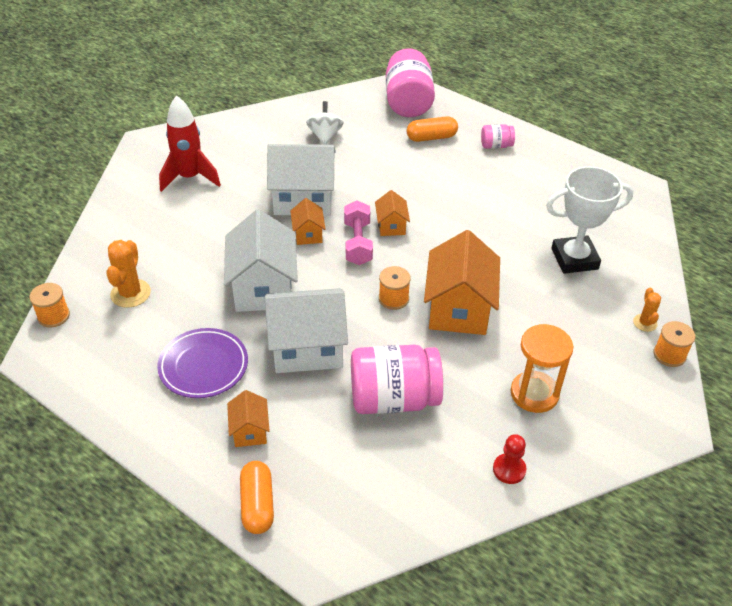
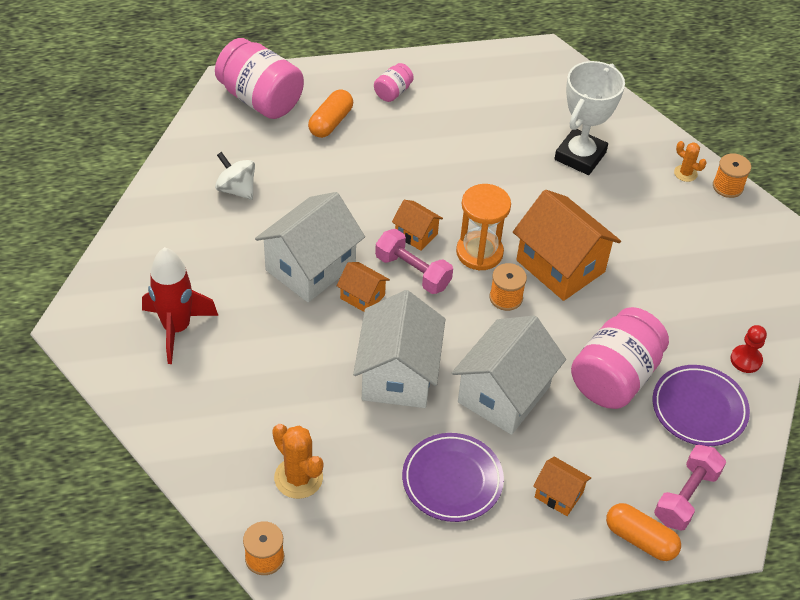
camera: 50 degrees left, 5 degrees up
(263, 288) = (398, 374): white house -> white house turned 60 degrees clockwise
(328, 510) = (686, 496): none -> pink dumbbell
(424, 468) = (699, 408): none -> purple plate
(534, 393) = (690, 290): orange hourglass -> orange hourglass (479, 252)

